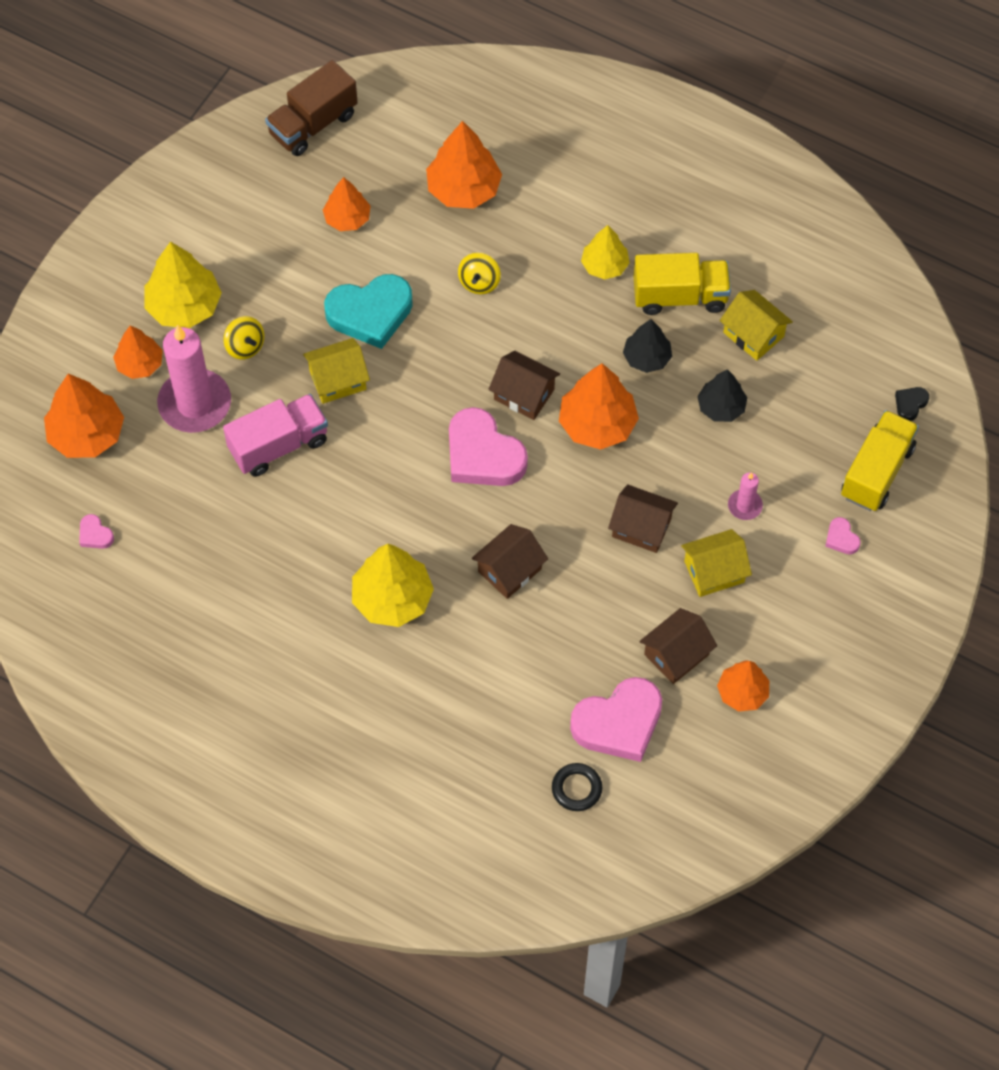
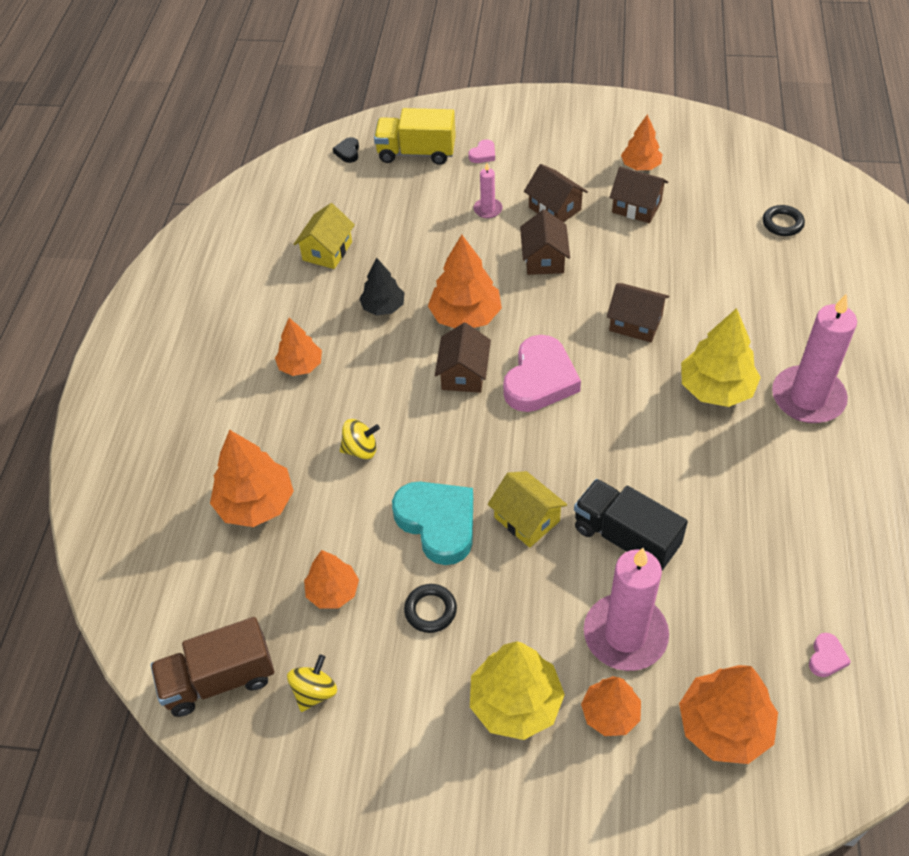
camera: 110 degrees left, 10 degrees down
(245, 346) = (533, 618): yellow spinning top -> yellow spinning top (315, 692)
(278, 445) = (625, 538): pink truck -> black truck
(292, 279) = (430, 610): none -> black ring
(313, 124) = (219, 679): brown truck -> brown truck turned 135 degrees clockwise
(339, 672) = (808, 398): none -> pink candle
(604, 265) = (301, 365): yellow tree -> orange tree
(619, 723) = (714, 219): pink heart -> none
(680, 296) = (310, 306): yellow truck -> none
(714, 572) = (554, 208): yellow house -> brown house
(721, 407) = (407, 248): black tree -> none
(910, 404) = (348, 152): black heart -> black heart turned 75 degrees clockwise

